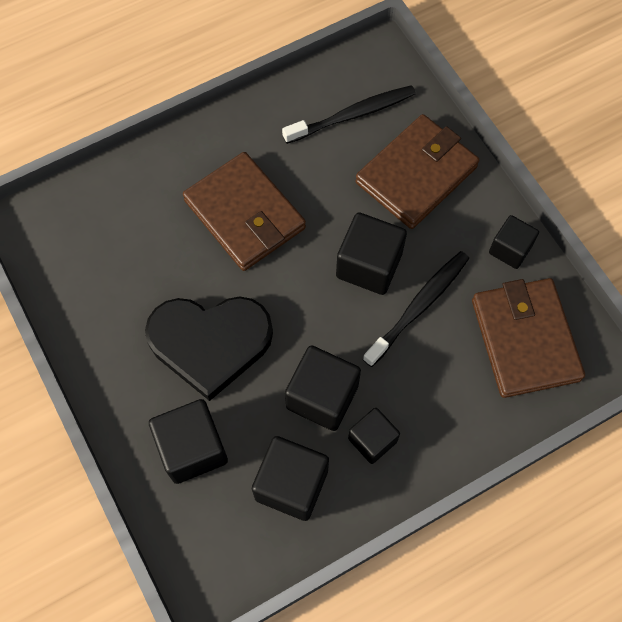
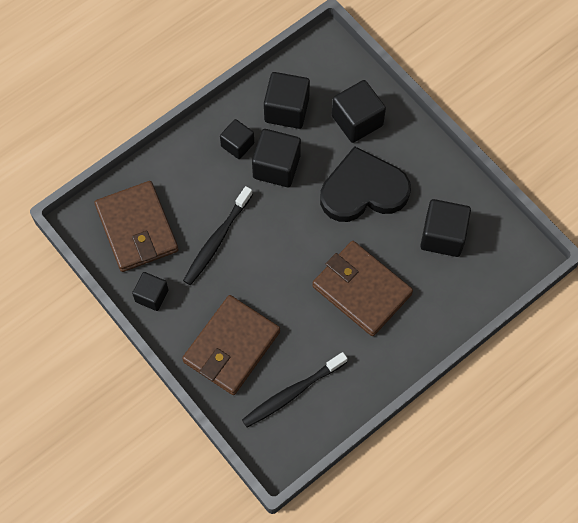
camera: 170 degrees right, 0 degrees up
(369, 265) = (258, 265): black cube -> black cube (443, 236)

